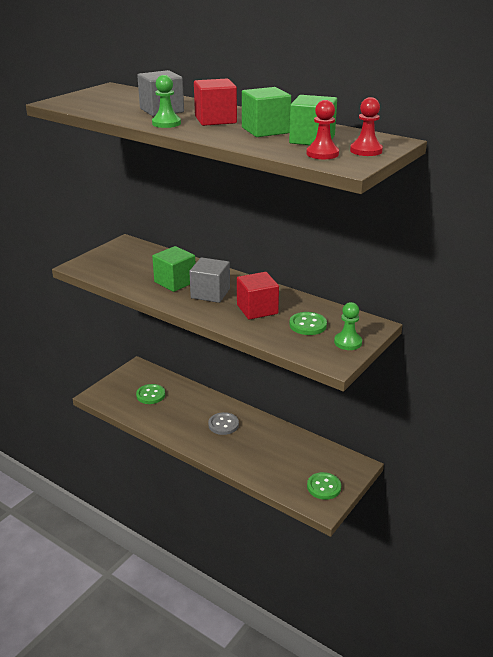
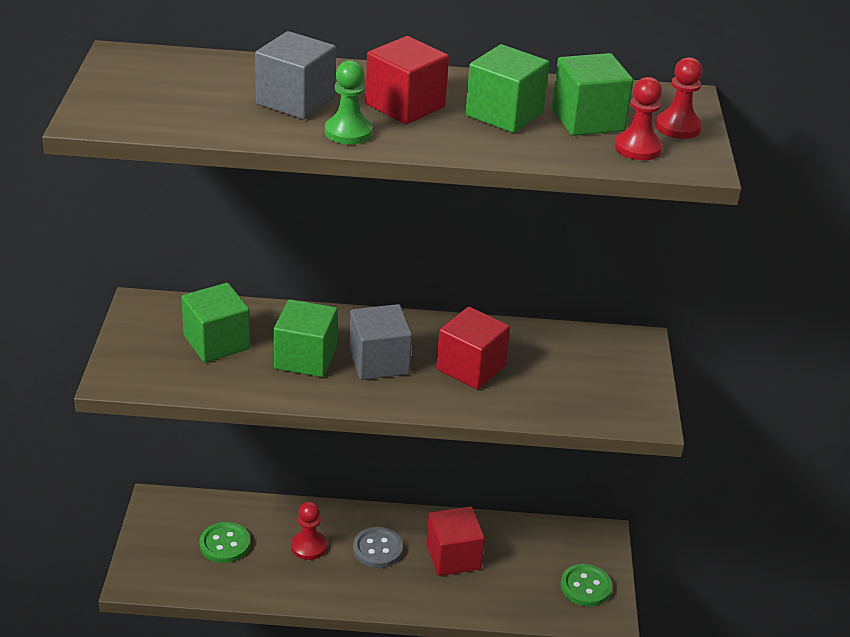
camera: 35 degrees left, 5 degrees up
(141, 265) = (216, 342): none -> green cube
(190, 410) = (309, 546): none -> red pawn
(260, 443) = (453, 557): none -> red cube
(308, 325) = (560, 371): green button -> none
(348, 342) = (633, 381): green pawn -> none

